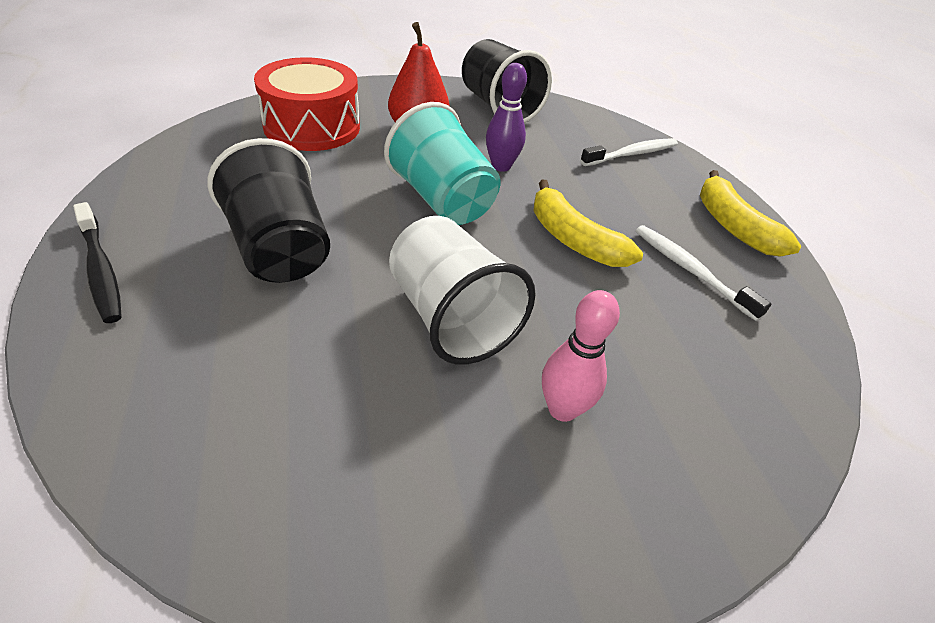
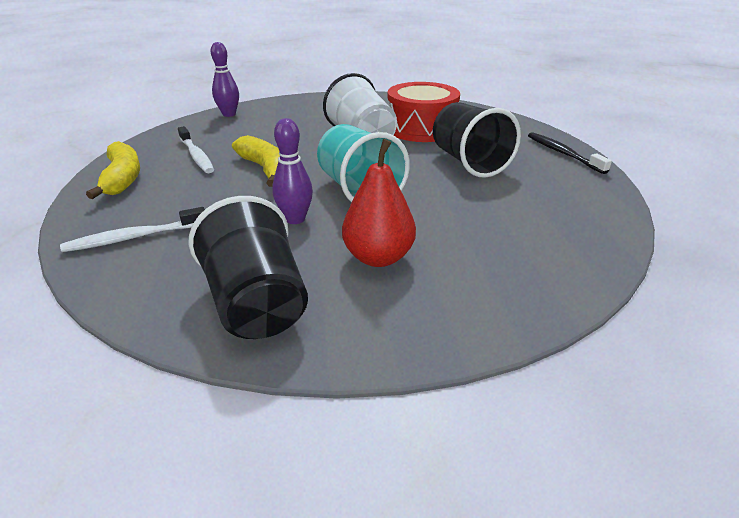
camera: 170 degrees left, 10 degrees down
(312, 126) = (502, 257): red drum -> red drum (421, 128)
(562, 409) = (317, 118): pink bowling pin -> none
(768, 427) = (229, 114): none -> purple bowling pin

